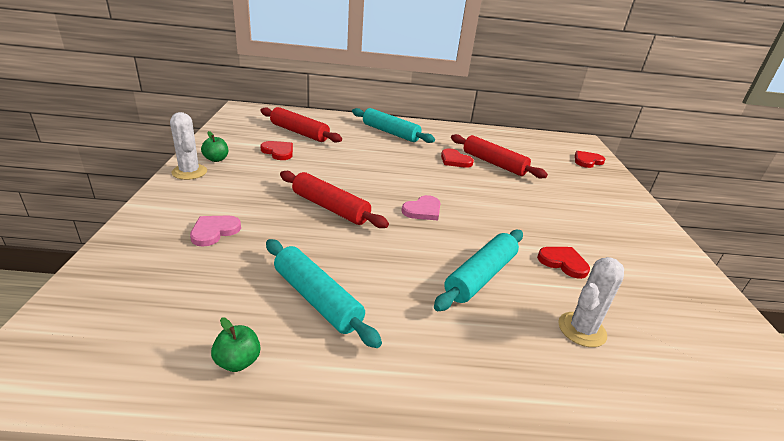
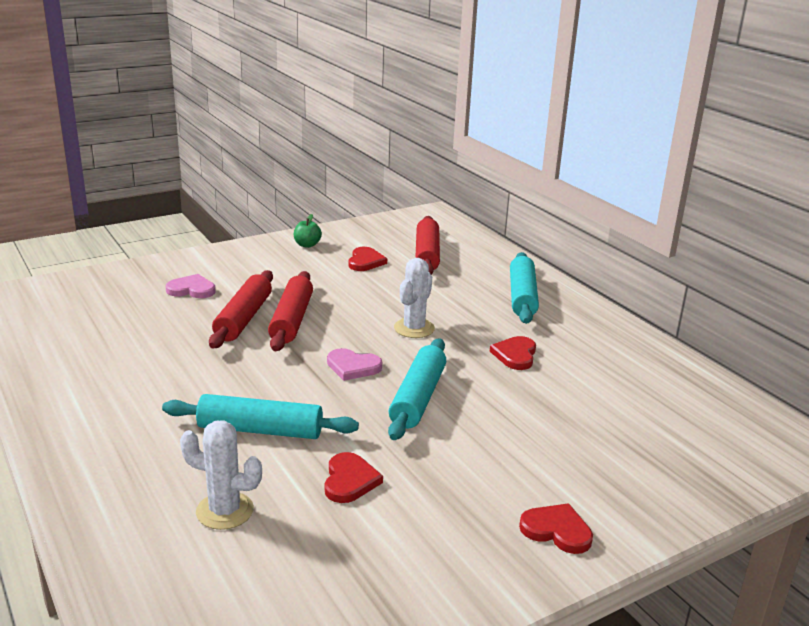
camera: 60 degrees right, 5 degrees down
(189, 172) = (269, 245): white cactus -> white cactus (414, 328)
(238, 361) = (51, 355): green apple -> none
(317, 299) = (144, 360): turquoise rolling pin -> turquoise rolling pin (418, 398)
(493, 163) = (556, 383): red rolling pin -> red rolling pin (243, 318)
(587, 161) = (718, 462): red heart -> red heart (557, 530)

